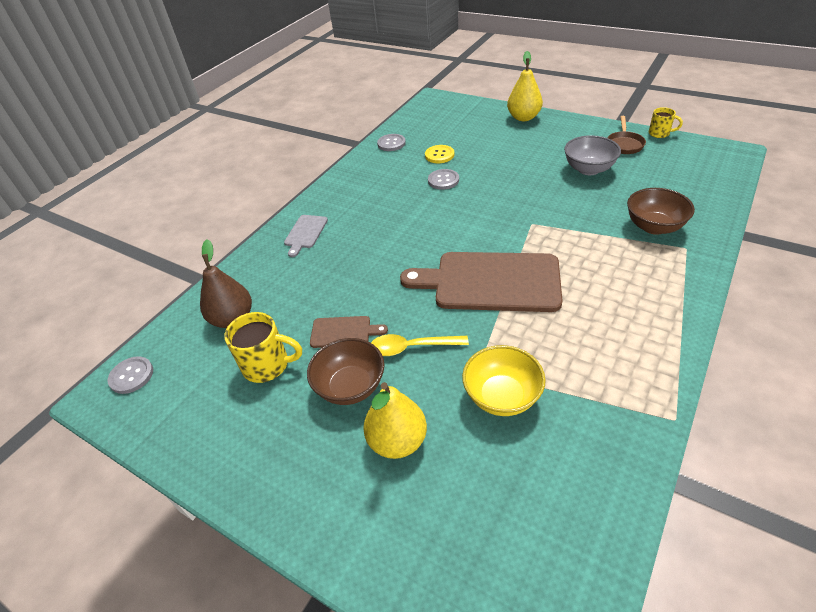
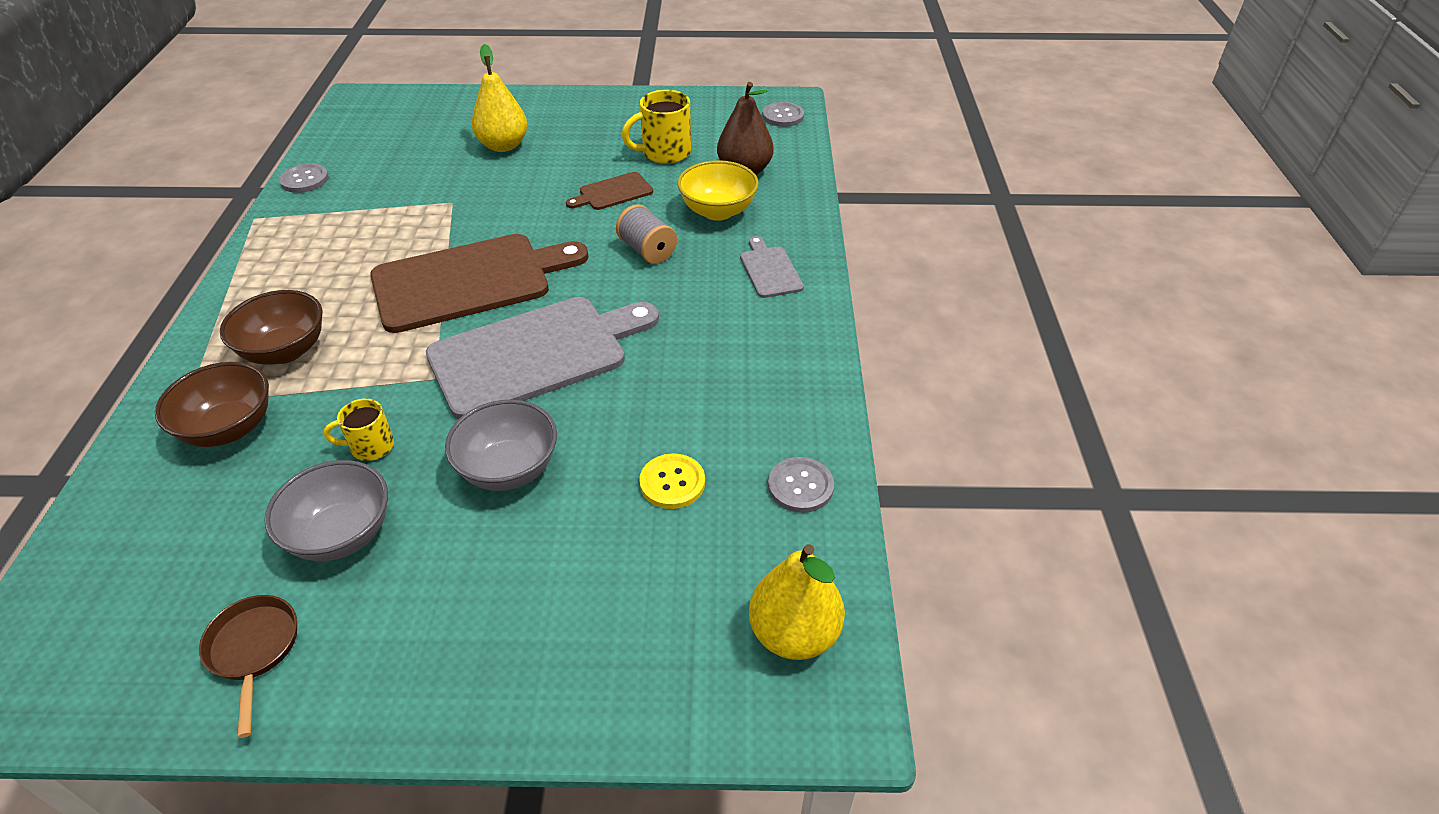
camera: 145 degrees right, 0 degrees up
(350, 387) = (570, 161): brown bowl -> brown bowl (285, 351)
(361, 269) = (647, 250): none -> grey spool
(412, 347) = (530, 200): yellow spoon -> none
(443, 180) = (625, 421): grey button -> grey button (304, 180)
(469, 221) = (536, 354): none -> grey cutting board
(502, 396) = (421, 191): yellow bowl -> yellow bowl (718, 211)
(506, 175) = (509, 469): none -> grey bowl
(523, 117) = (531, 691): yellow pear -> yellow pear (794, 633)
(660, 133) = (151, 730): yellow mug -> yellow mug (370, 447)

